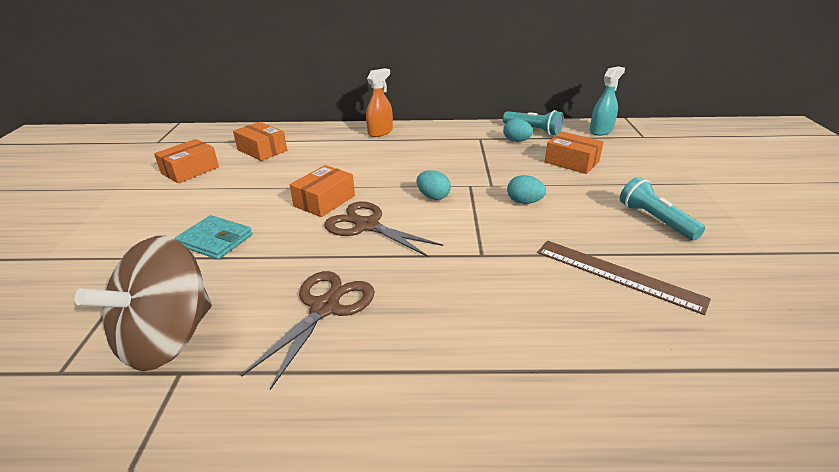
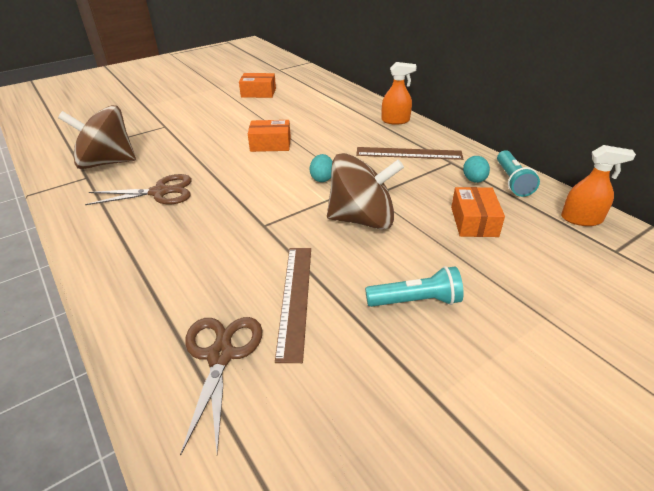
camera: 55 degrees right, 5 degrees up
(215, 240) = (195, 134): turquoise wallet -> none
(262, 150) = (309, 98): orange box -> none
(366, 225) = (256, 170): brown scissors -> brown scissors (221, 355)
(444, 147) = (409, 153): none -> brown ruler
(524, 202) = (362, 219): turquoise egg -> brown spinning top
(601, 131) = (581, 219): turquoise spray bottle -> orange spray bottle
(655, 220) = (416, 301): turquoise flashlight -> turquoise flashlight turned 60 degrees clockwise

